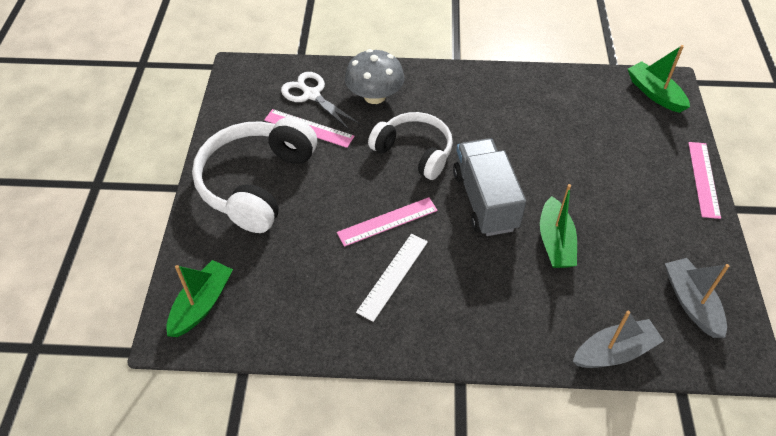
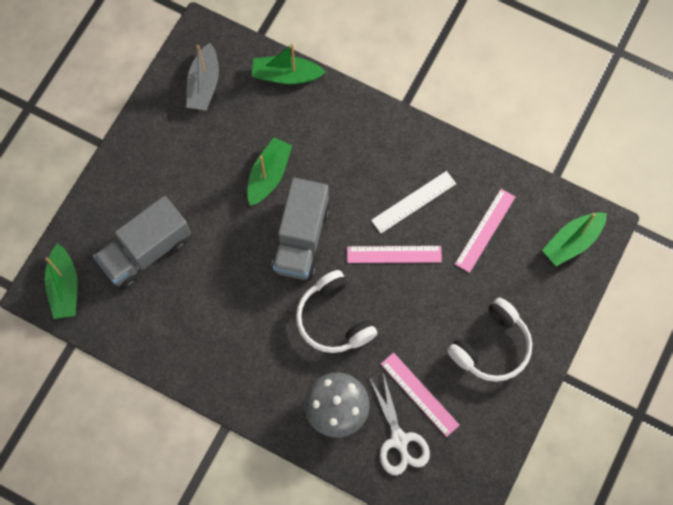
camera: 155 degrees left, 20 degrees up
(257, 183) = (491, 346): white headphones -> white headphones, size x0.67
(613, 140) = (146, 251): none -> grey truck
(614, 352) = (286, 75): grey boat -> green boat
(703, 179) = (103, 178): pink ruler -> pink ruler (485, 230)

